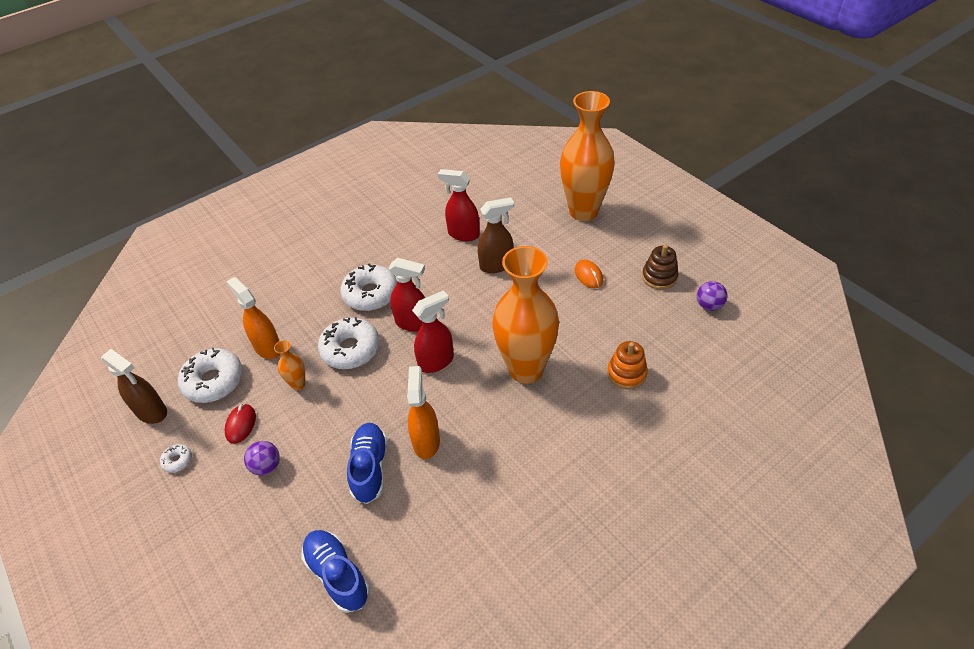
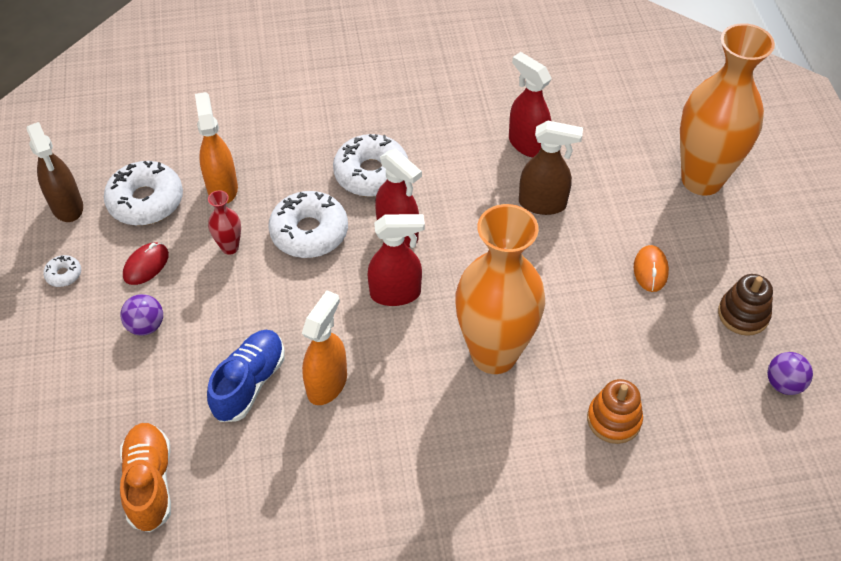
camera: 25 degrees right, 5 degrees up
(298, 384) = (230, 247): orange vase -> red vase
(337, 575) = (150, 483): blue shoe -> orange shoe

